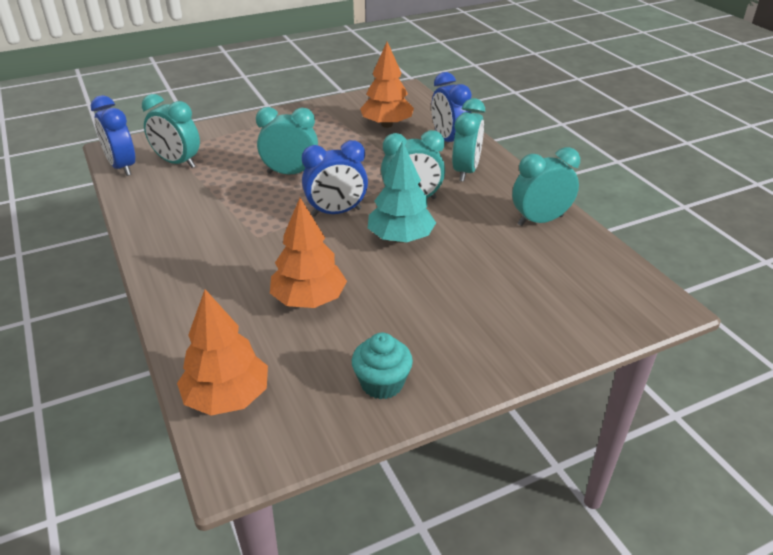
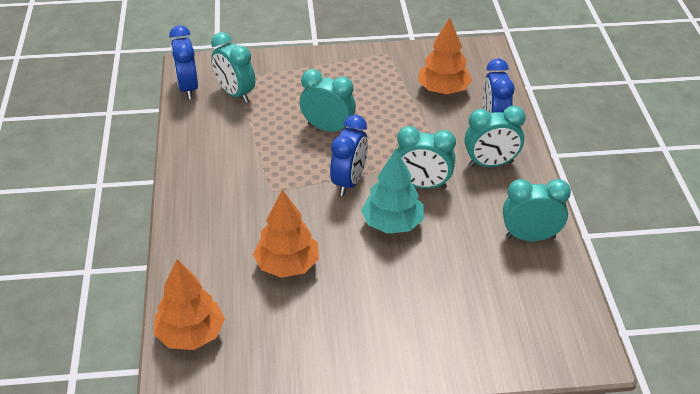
camera: 20 degrees right, 5 degrees up
(336, 212) = (349, 182): blue clock -> blue clock turned 75 degrees counterclockwise
(382, 383) = (310, 357): turquoise cupcake -> none
(466, 171) = (491, 164): turquoise clock -> turquoise clock turned 45 degrees clockwise

